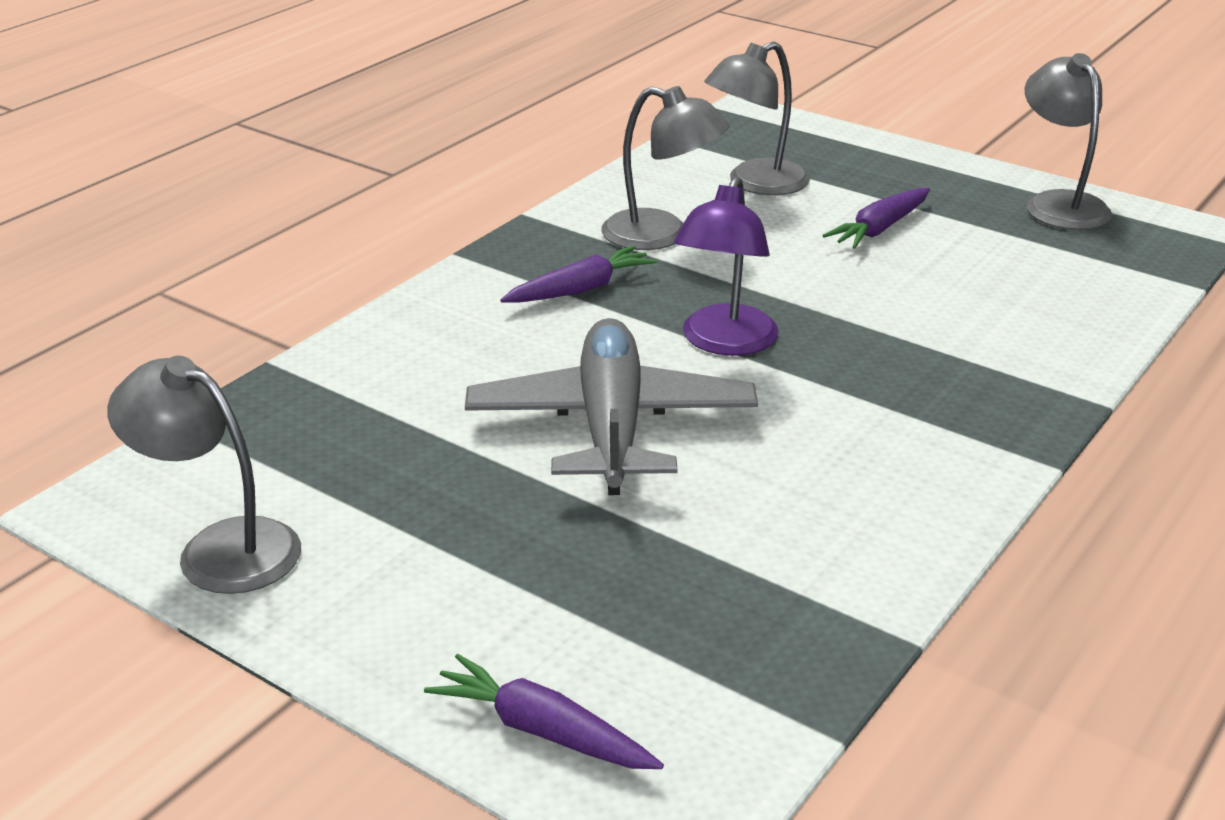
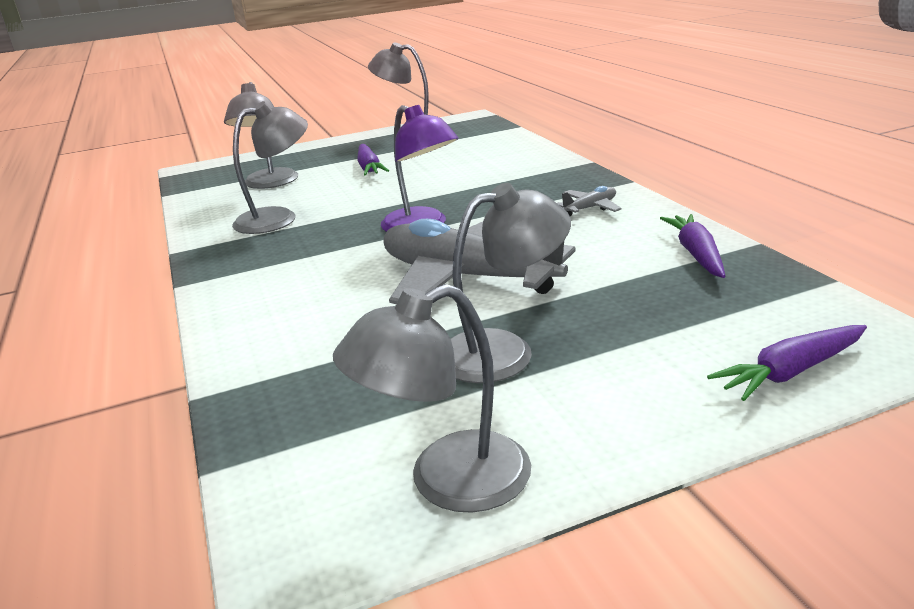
camera: 55 degrees left, 5 degrees down
(457, 508) = (504, 351): none -> grey lamp
(580, 289) = (297, 254): purple carrot -> purple carrot (696, 254)
(907, 456) = (590, 208): none -> grey plane

